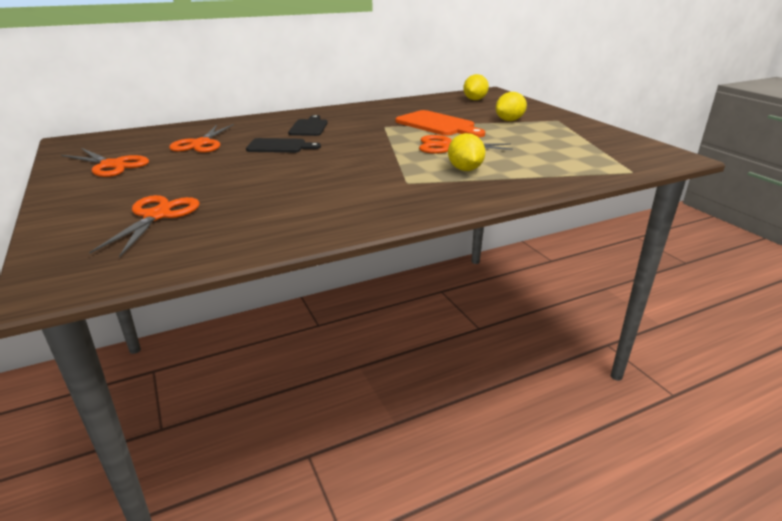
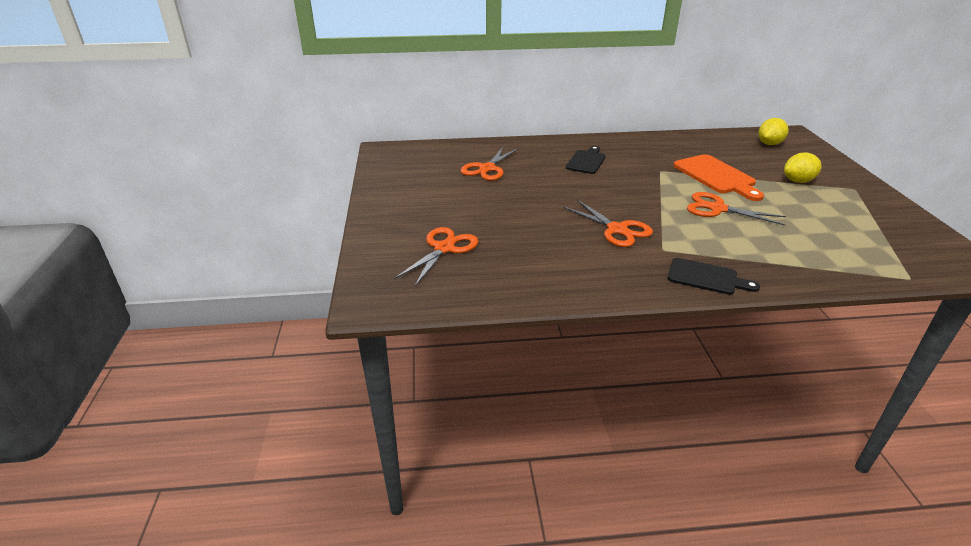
camera: 20 degrees right, 5 degrees up
(112, 165) = (414, 184): orange scissors -> orange scissors (617, 230)
(279, 146) = (554, 183): black cutting board -> black cutting board (706, 277)
(465, 169) = (725, 243): yellow lemon -> none

